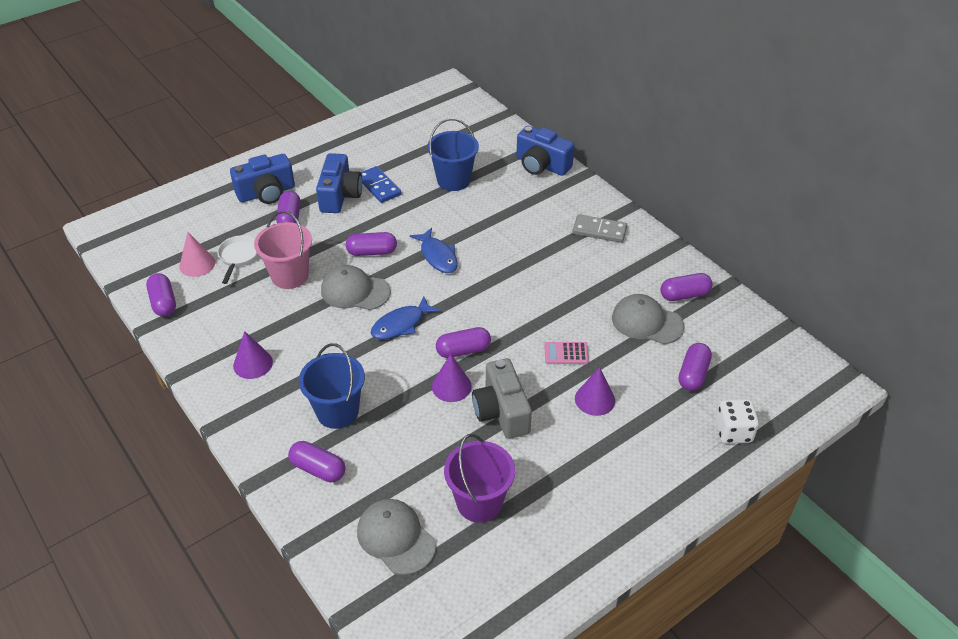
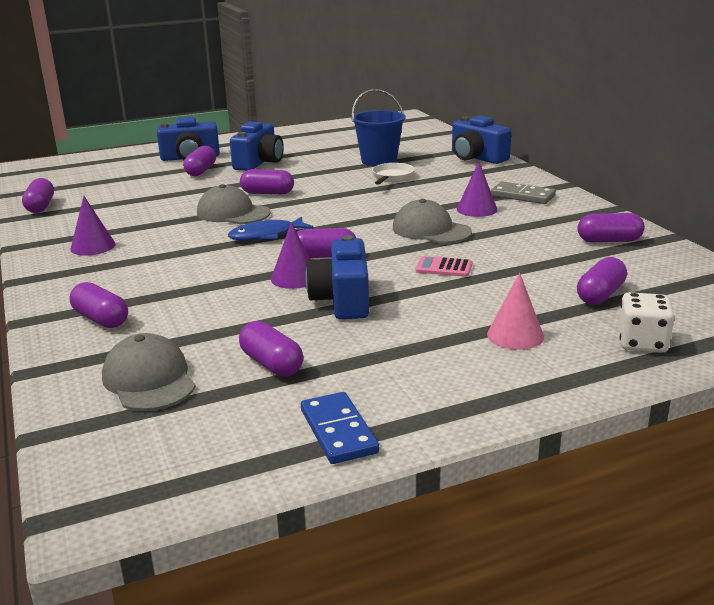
camera: 15 degrees right, 20 degrees down
(197, 264) = (92, 189): pink cone -> pink cone (515, 335)
(238, 257) = (134, 188): white pan -> white pan (392, 177)
(290, 276) = (174, 200): pink bucket -> none
(337, 411) = (155, 283): blue bucket -> none
(379, 186) = (301, 160): blue domino -> blue domino (338, 431)
(438, 256) = (334, 199): blue fish -> none
(479, 502) = (272, 364): purple bucket -> purple capsule
(501, 411) = (342, 300): grey camera -> blue camera
(595, 399) = (463, 302): purple cone -> purple cone (477, 209)
(647, 322) = (554, 255): grey cap -> grey cap (431, 230)

